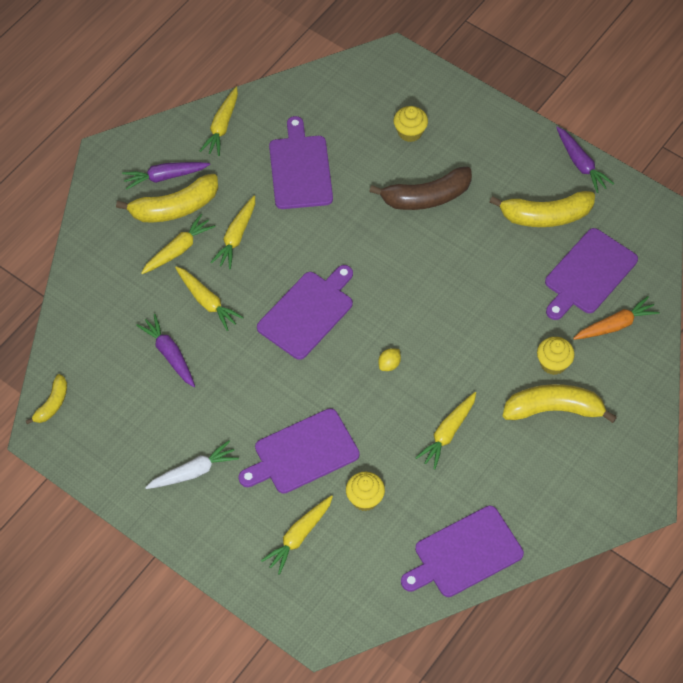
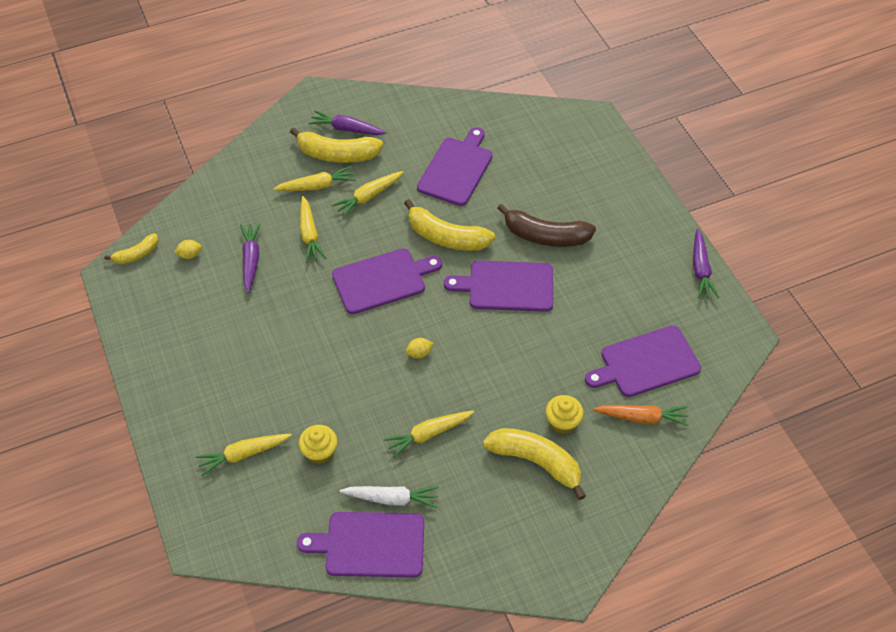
camera: 30 degrees right, 5 degrees down
(105, 378) = (190, 255): none -> yellow lemon
(193, 472) = (200, 359): white carrot -> white carrot (391, 498)
(222, 126) = (418, 111): yellow carrot -> none
(302, 453) = (296, 388): purple cutting board -> purple cutting board (507, 286)
(410, 132) = (567, 180): yellow cupcake -> none
(545, 216) = (639, 297): yellow banana -> yellow banana (446, 237)

